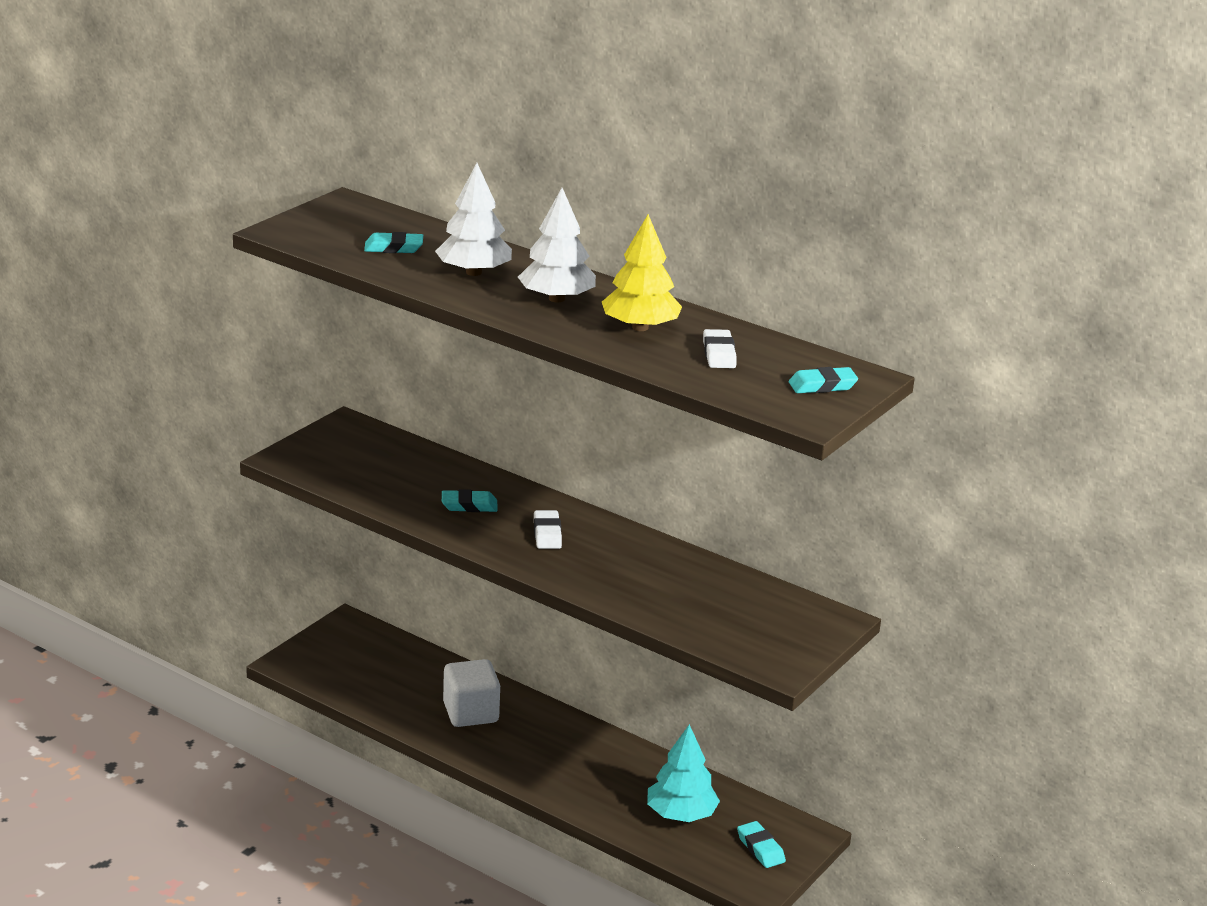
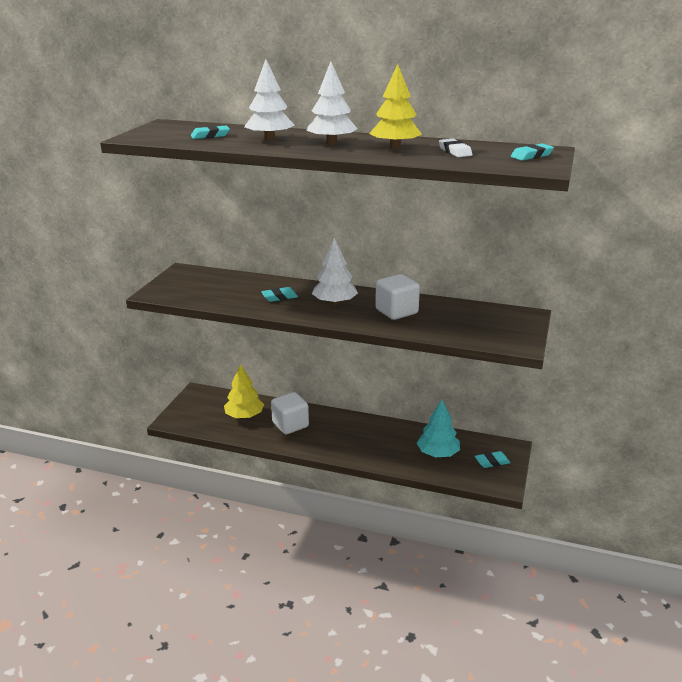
camera: 15 degrees left, 0 degrees up
(405, 681) = (244, 416): none -> yellow tree
(547, 534) = (335, 303): white eraser -> white tree
(632, 569) = (396, 311): none -> white cube
(760, 848) = (492, 462): turquoise eraser -> turquoise eraser turned 60 degrees counterclockwise

